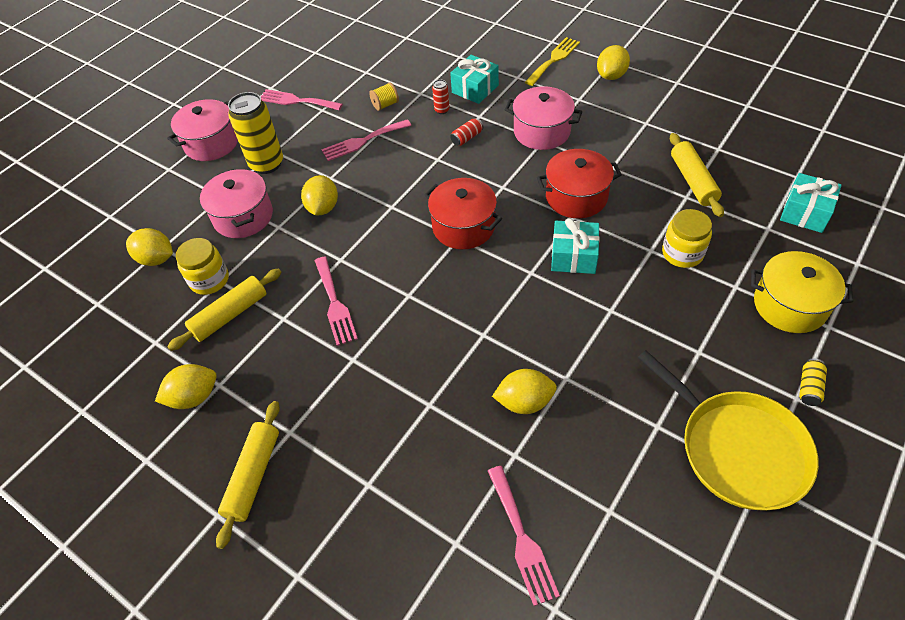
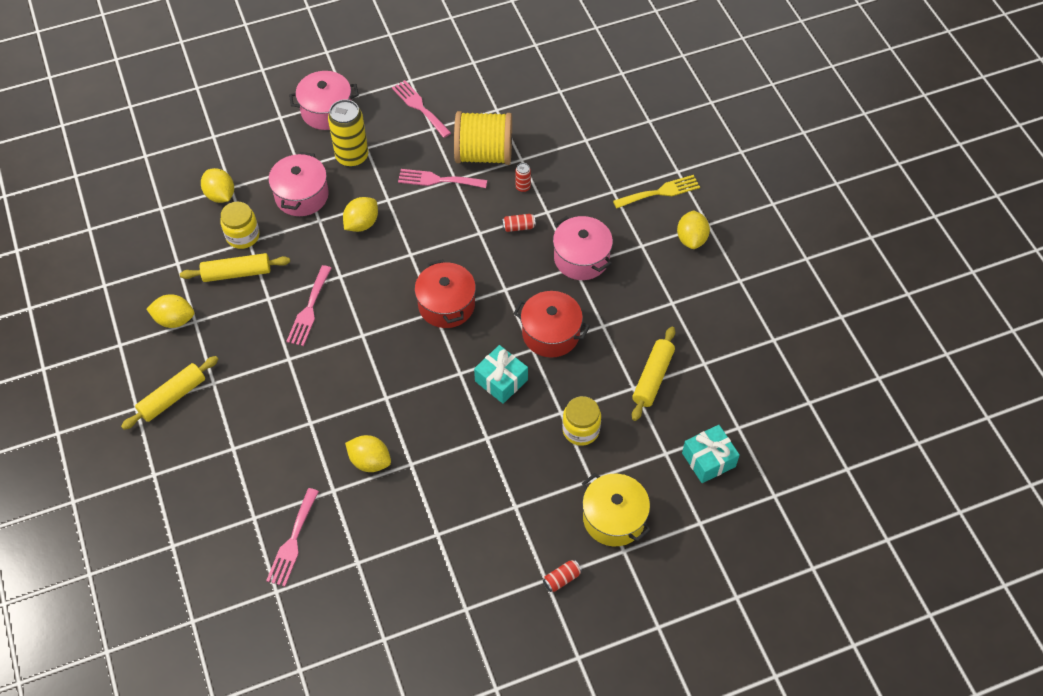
camera: 30 degrees right, 5 degrees up
(385, 105) = (484, 154): yellow spool -> yellow spool, size x2.49
(475, 89) = (567, 182): turquoise gift -> none
(611, 76) = (691, 239): yellow lemon -> yellow lemon turned 60 degrees counterclockwise
(737, 449) = (472, 582): yellow pan -> none
(809, 387) = (561, 579): yellow can -> red can

